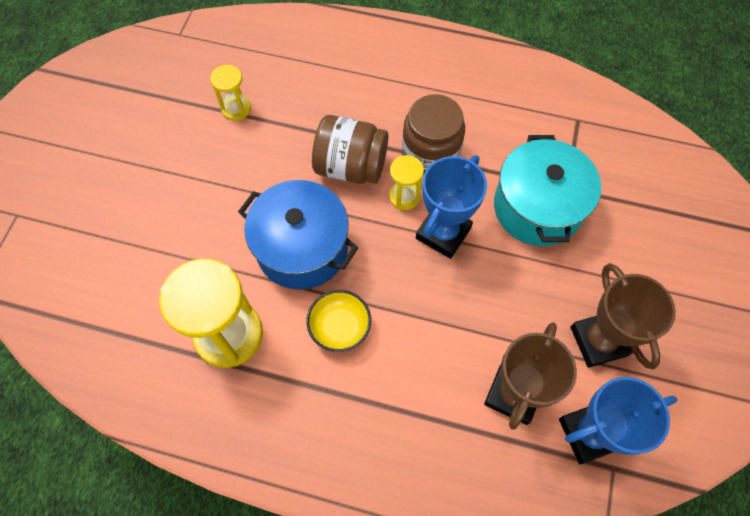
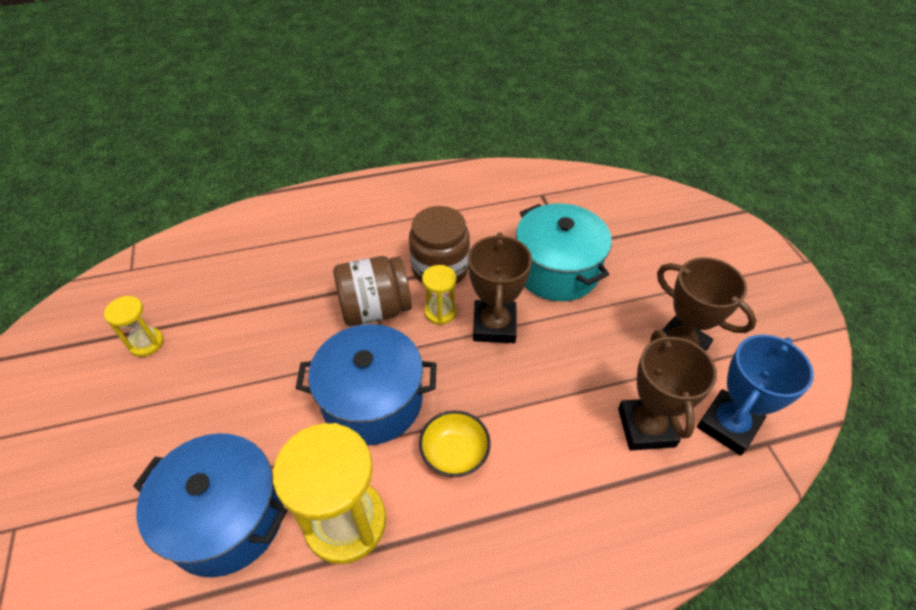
camera: 30 degrees left, 15 degrees down
(151, 284) = (227, 518): none -> blue pot
(236, 109) = (230, 309): yellow hourglass -> yellow hourglass (146, 343)
(443, 233) = (494, 325): blue trophy -> brown trophy

